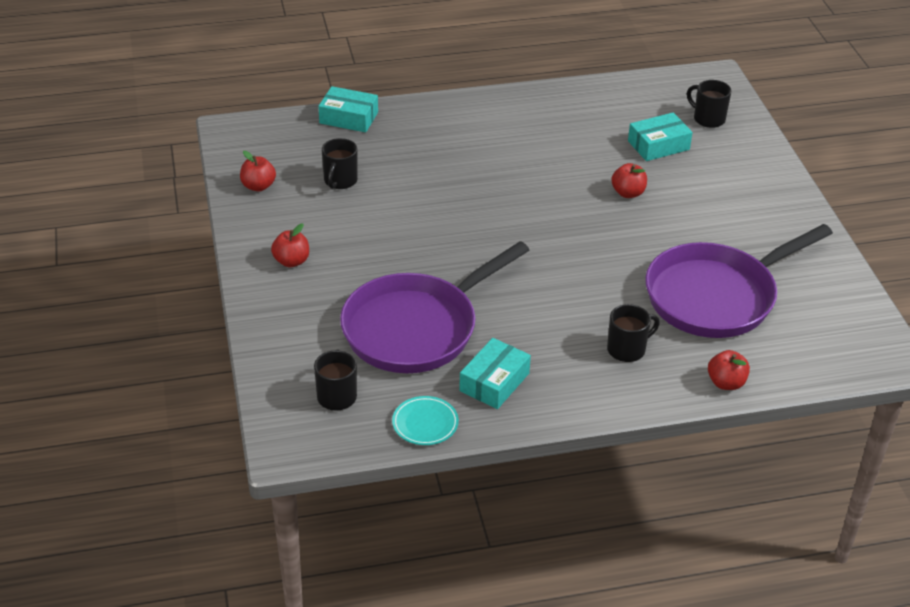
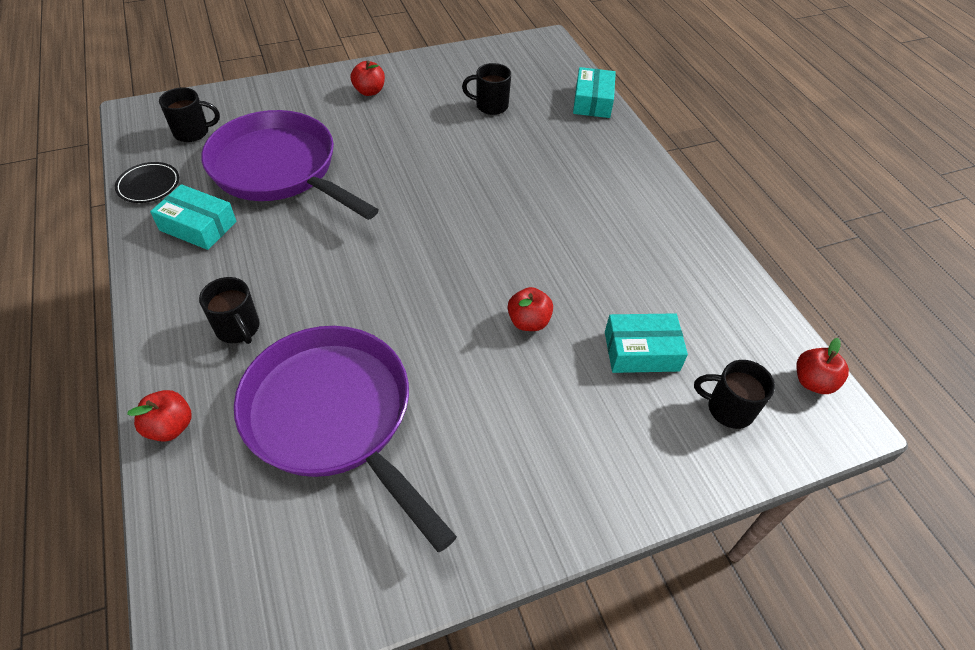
camera: 80 degrees right, 10 degrees up
(258, 186) = (470, 64): red apple -> red apple (813, 382)
(425, 423) = (149, 185): turquoise plate -> black plate
(658, 145) = (641, 351): turquoise box -> turquoise box turned 60 degrees counterclockwise
(708, 119) = (728, 409): black mug -> black mug turned 105 degrees counterclockwise

